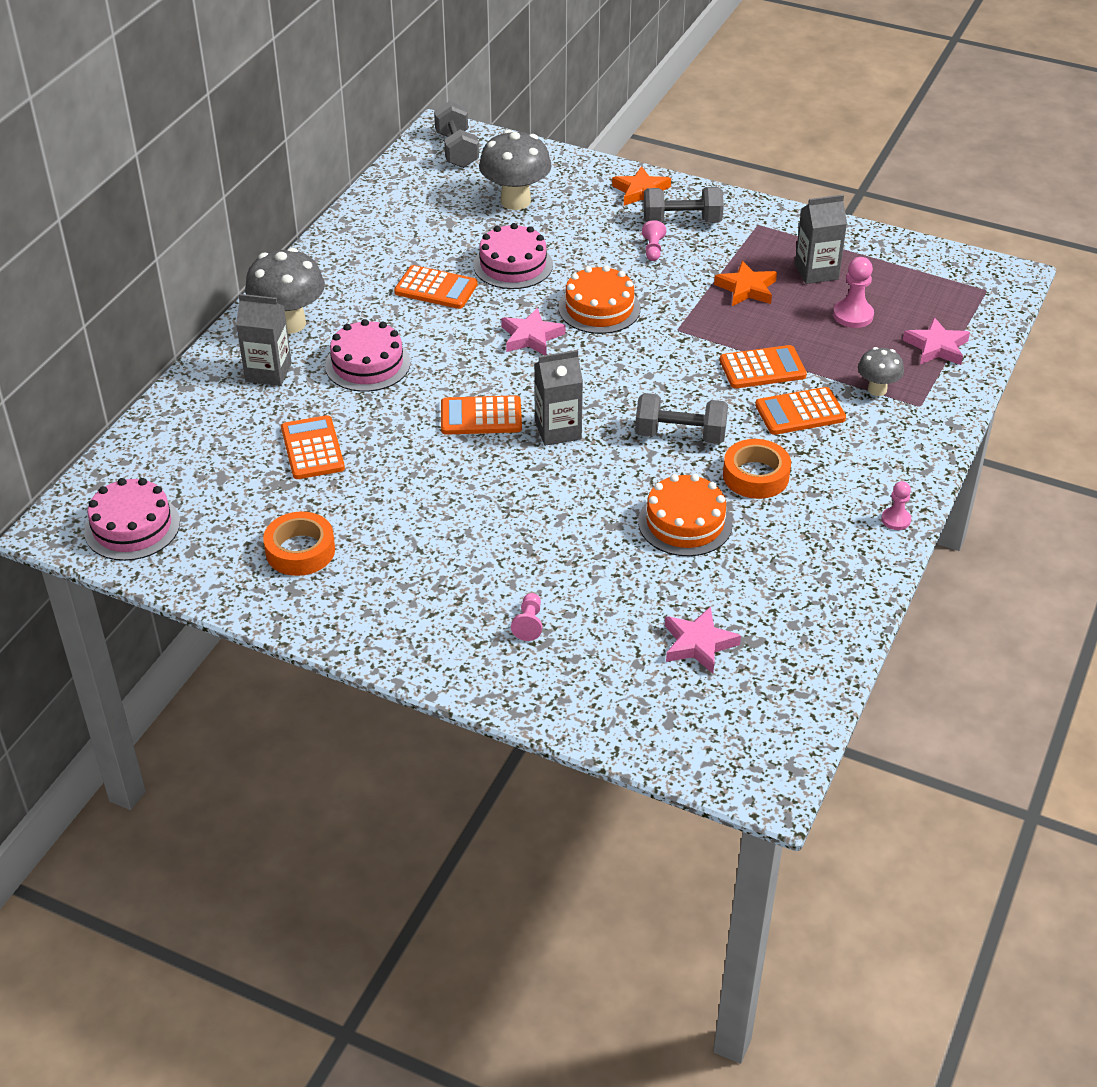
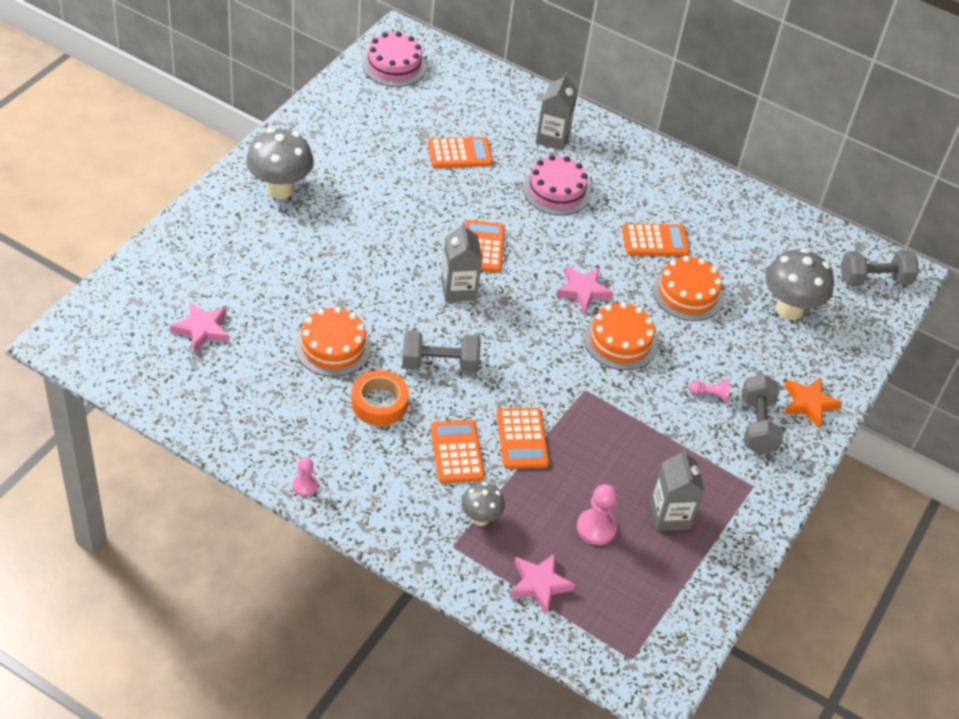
camera: 90 degrees right, 5 degrees up
(289, 323) = (613, 153): grey mushroom -> grey mushroom (280, 189)
(300, 551) = (352, 139): orange tape -> none
(436, 288) = (655, 241): orange calculator -> orange calculator turned 120 degrees counterclockwise
(513, 265) = (688, 294): pink cake -> orange cake
(529, 623) = (249, 242): pink pawn -> none
(680, 435) = (439, 364): grey dumbbell -> grey dumbbell turned 75 degrees clockwise
(746, 288) = (644, 453): orange star -> none

